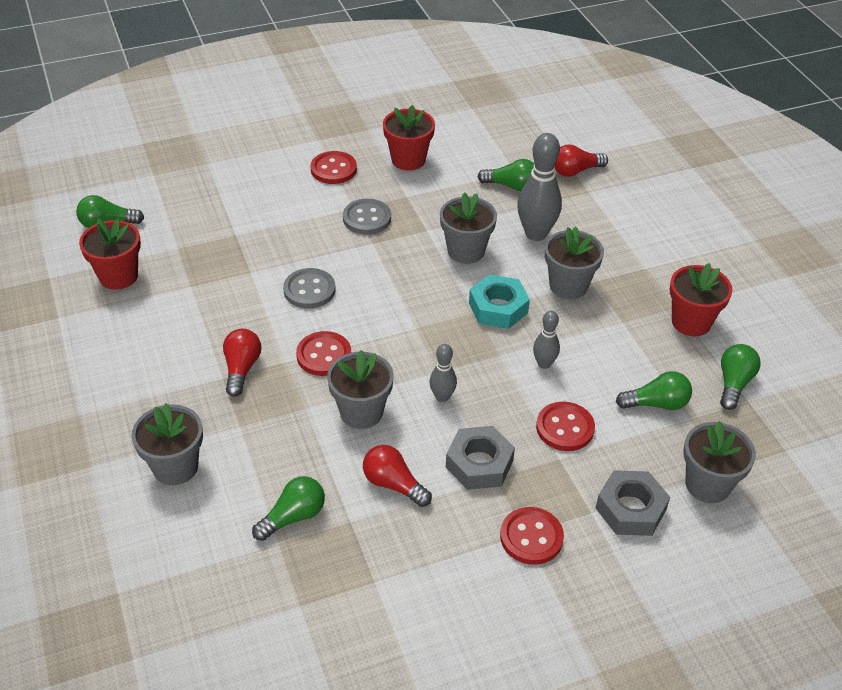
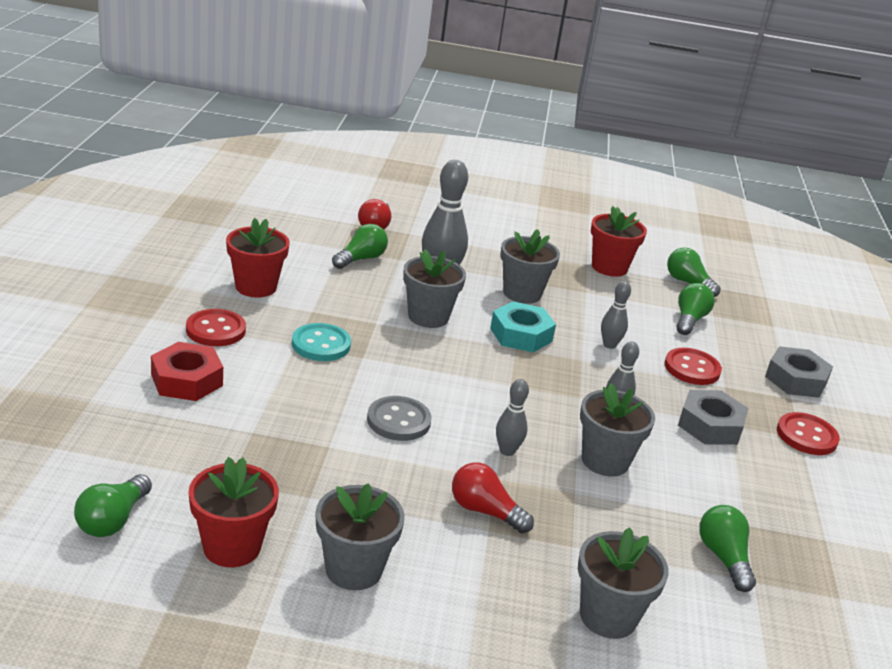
camera: 65 degrees left, 15 degrees down
(264, 185) = (186, 380): none -> red nut
(324, 355) = (507, 451): red button -> grey bowling pin
(367, 218) = (321, 344): grey button -> turquoise button
(393, 484) = (711, 480): red light bulb -> none
(707, 484) = (785, 339): grey flower pot -> grey flower pot (353, 569)

